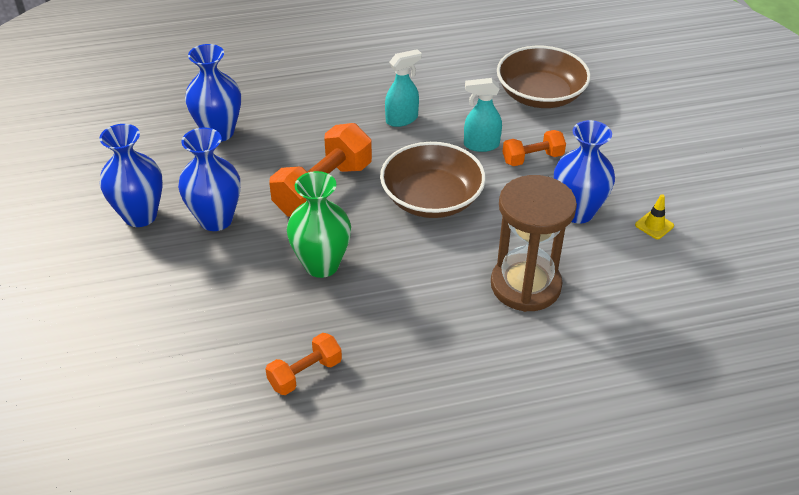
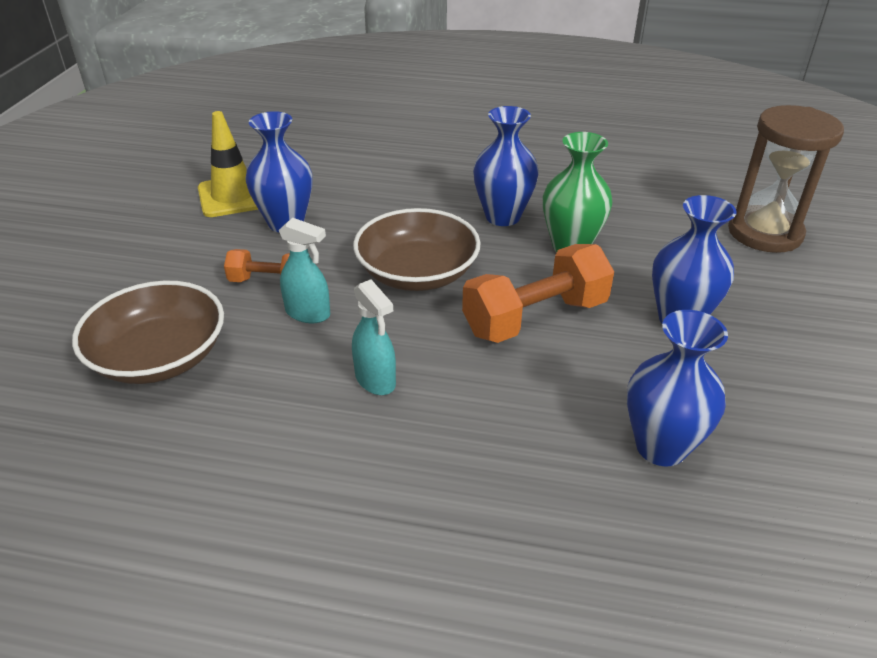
camera: 155 degrees left, 5 degrees down
(140, 215) = (780, 350): blue vase -> blue vase (502, 216)
(305, 374) = (615, 183): orange dumbbell -> none
(402, 119) = (375, 380): turquoise spray bottle -> turquoise spray bottle turned 120 degrees counterclockwise
(525, 285) = (393, 187): brown hourglass -> brown hourglass (764, 233)
(654, 225) = (233, 196): yellow traffic cone -> yellow traffic cone, size x2.16

